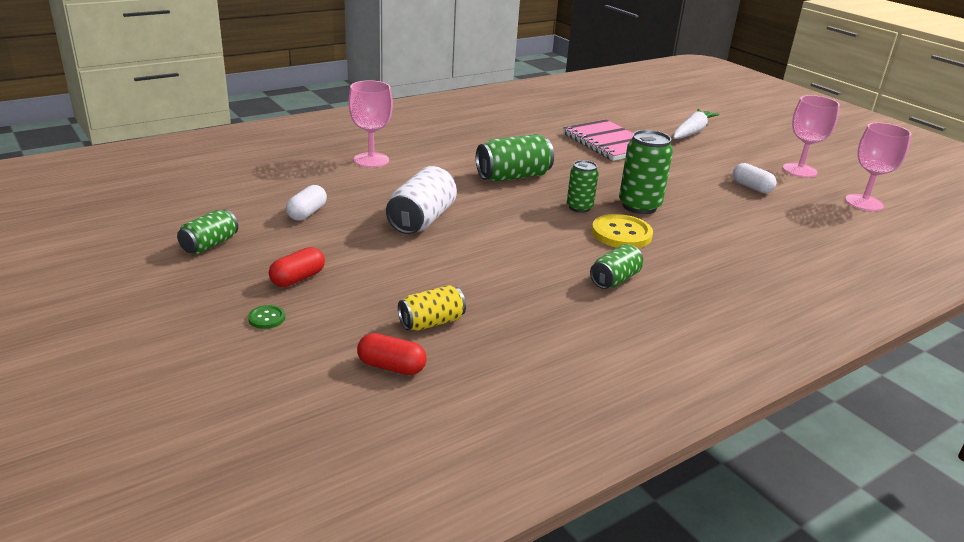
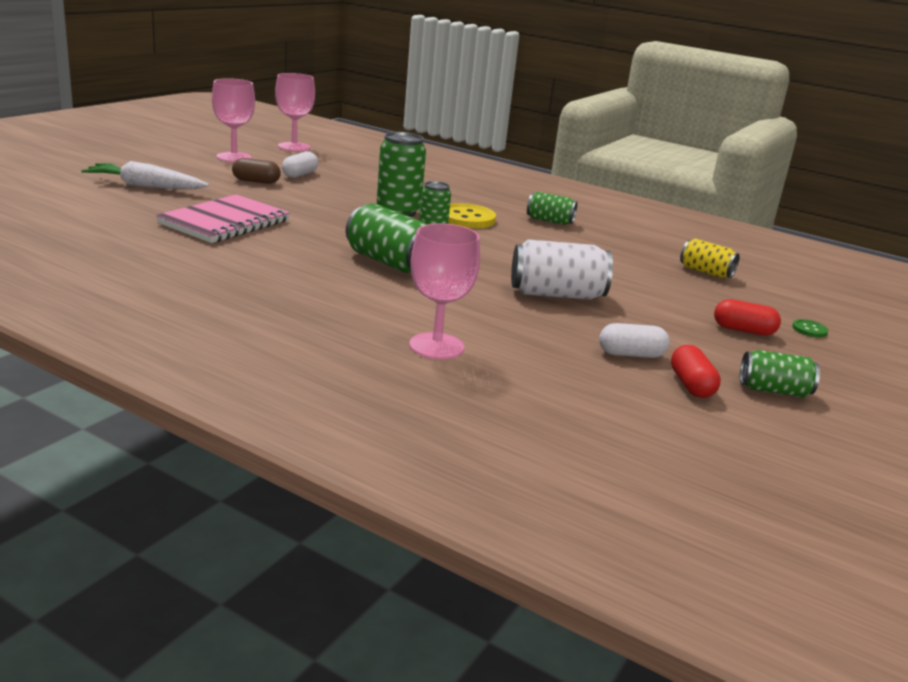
camera: 115 degrees left, 5 degrees down
(391, 367) = (772, 278): red capsule -> red capsule (691, 385)
(721, 167) = (256, 181): none -> brown capsule

